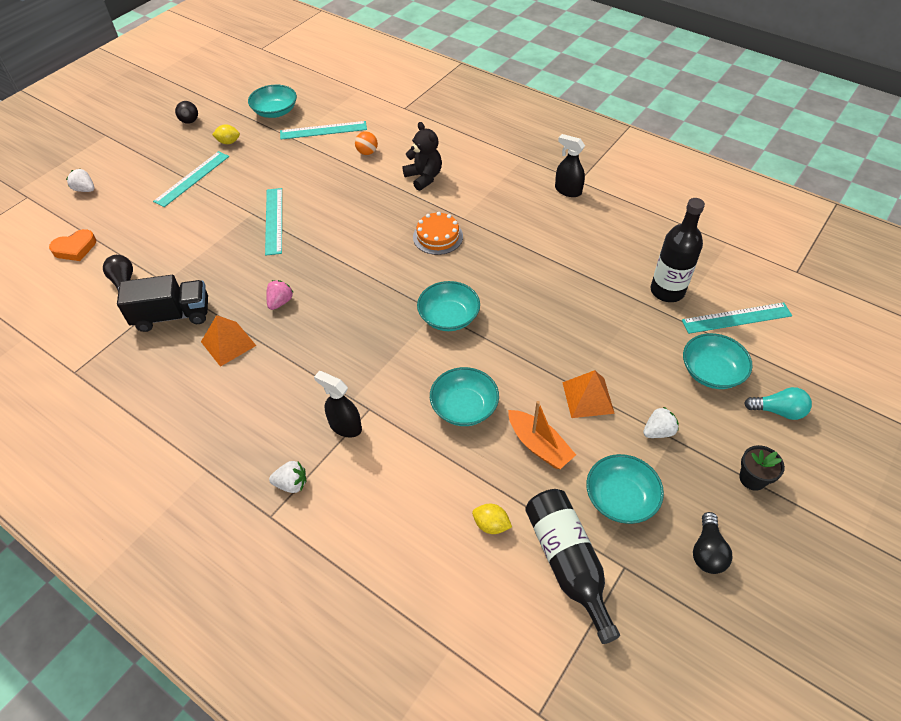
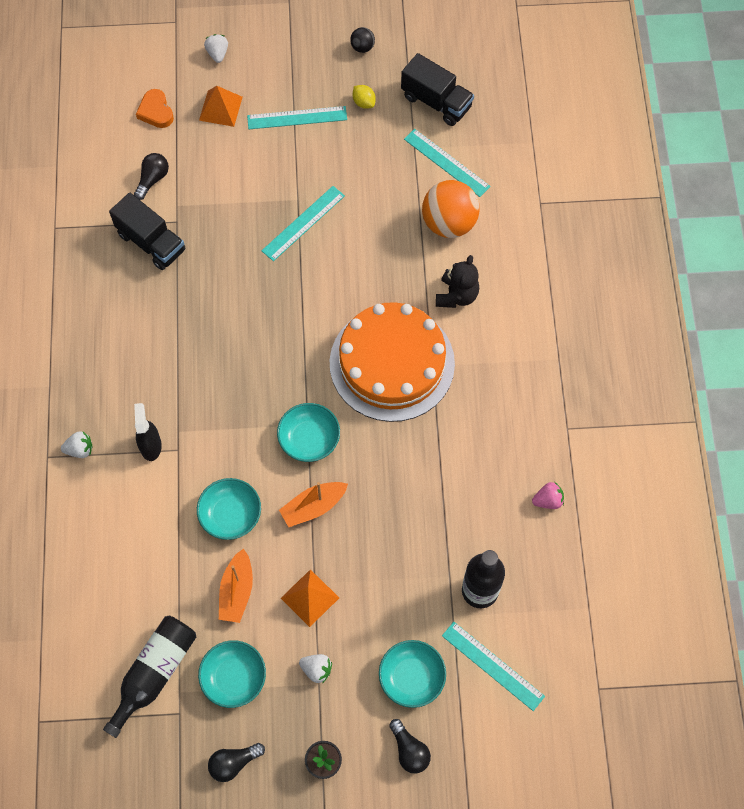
camera: 50 degrees right, 15 degrees up
(75, 248) = (156, 111): orange heart -> orange heart turned 45 degrees clockwise
(228, 343) = (158, 304): orange pyramid -> orange pyramid (220, 108)
(275, 112) = (436, 102): turquoise bowl -> black truck
(280, 302) = (224, 304): pink strawberry -> pink strawberry (548, 500)
(291, 484) = (80, 449): white strawberry -> white strawberry turned 60 degrees counterclockwise
(367, 152) = (449, 223): orange ball -> orange ball, size x2.18
(438, 236) = (392, 363): orange cake -> orange cake, size x2.31
(491, 525) = (146, 603): yellow lemon -> none
(509, 348) = (313, 507): none -> orange boat
(567, 190) = (544, 427): black spray bottle -> none
(778, 411) = (409, 750): turquoise light bulb -> black light bulb

